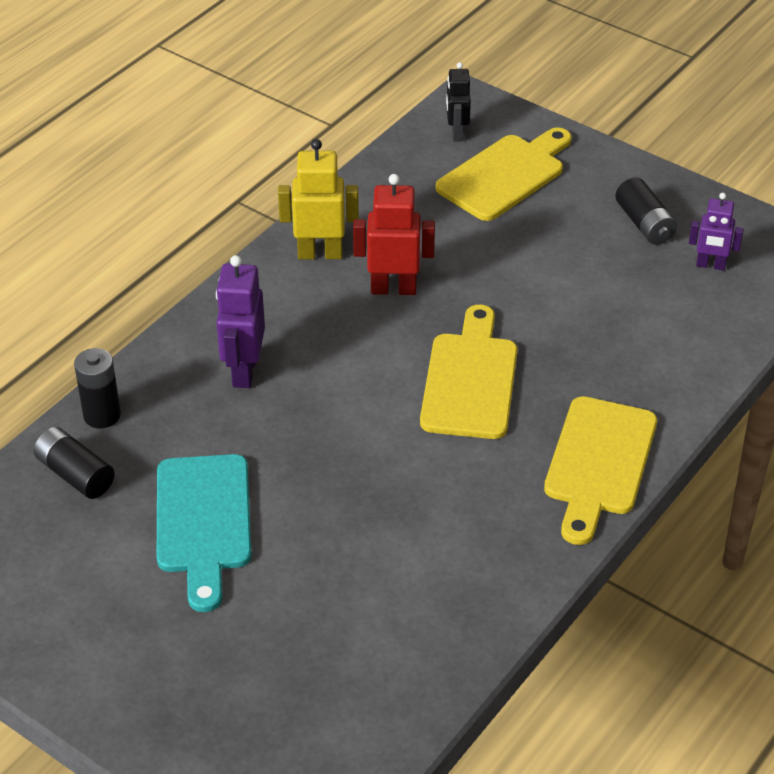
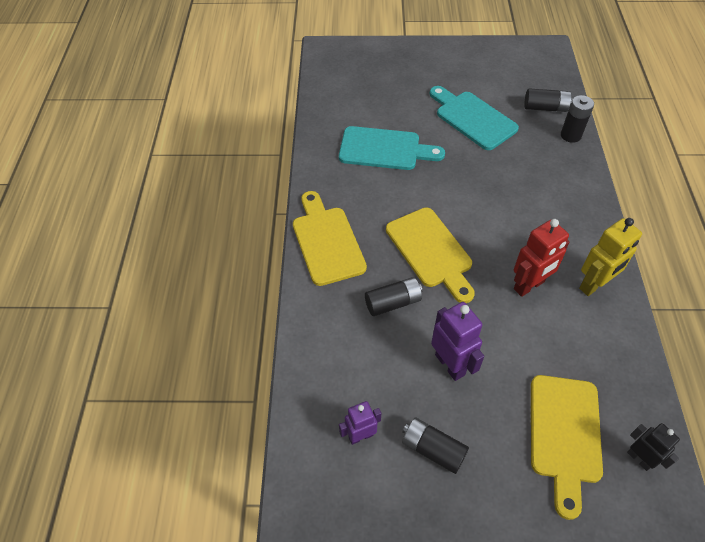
camera: 145 degrees right, 10 degrees up
(243, 371) = (541, 190): purple robot -> purple robot (450, 364)
(394, 549) = (384, 149): none -> turquoise cutting board
(572, 353) = (393, 302): none -> black battery

